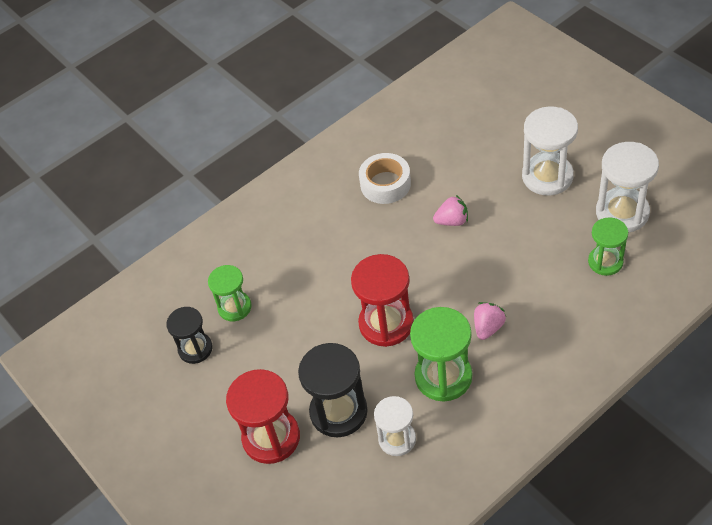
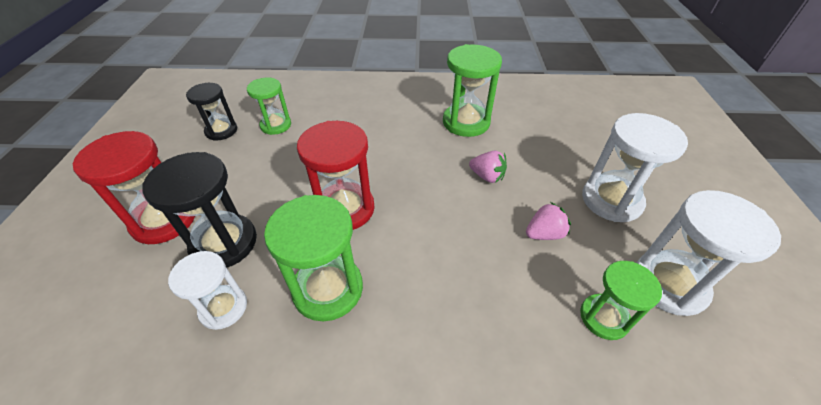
camera: 35 degrees right, 5 degrees down
(385, 184) = (466, 122): white tape -> green hourglass
(488, 327) = (417, 281): pink strawberry -> pink strawberry (544, 234)

